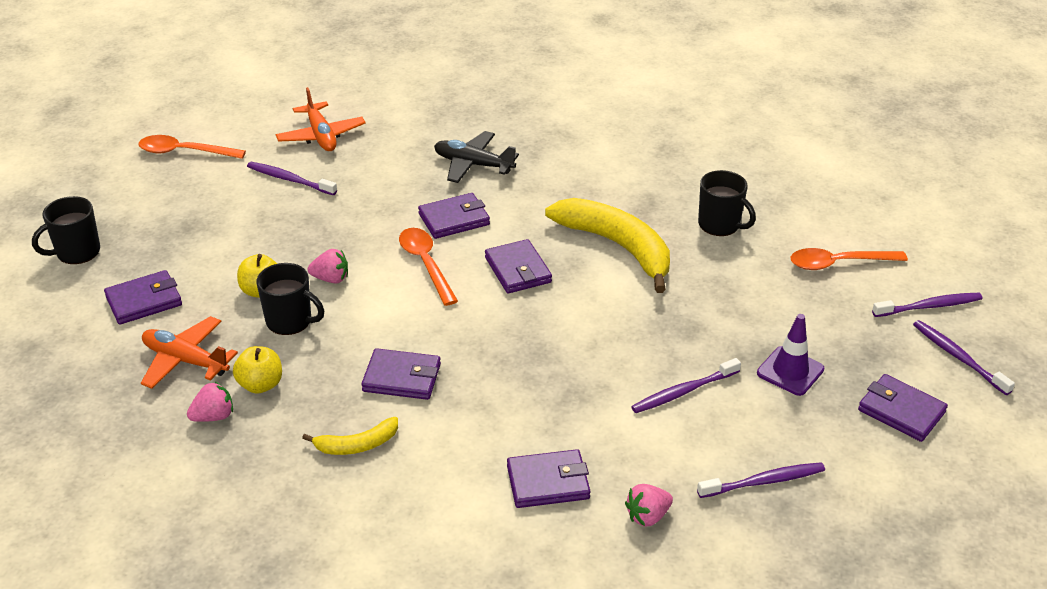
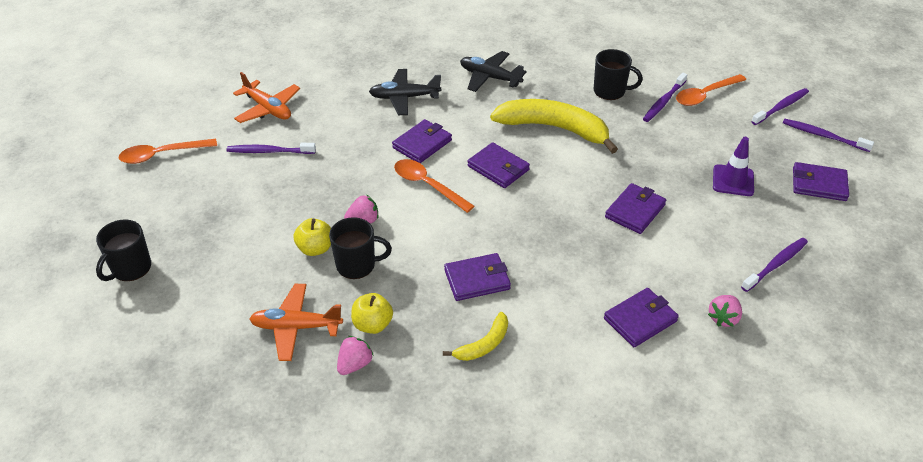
camera: 25 degrees left, 5 degrees up
(144, 301) = (222, 290): purple wallet -> purple wallet (635, 211)
(587, 169) = (490, 77): none -> black plane
(683, 392) = (677, 219): purple toothbrush -> purple toothbrush (663, 102)

